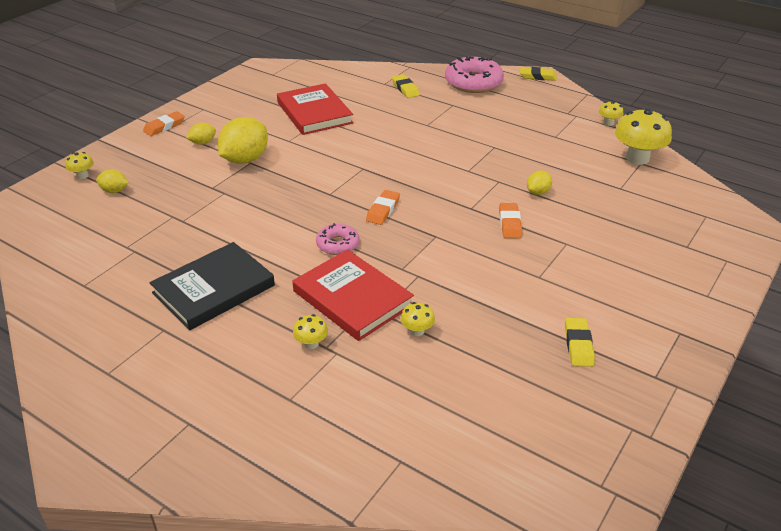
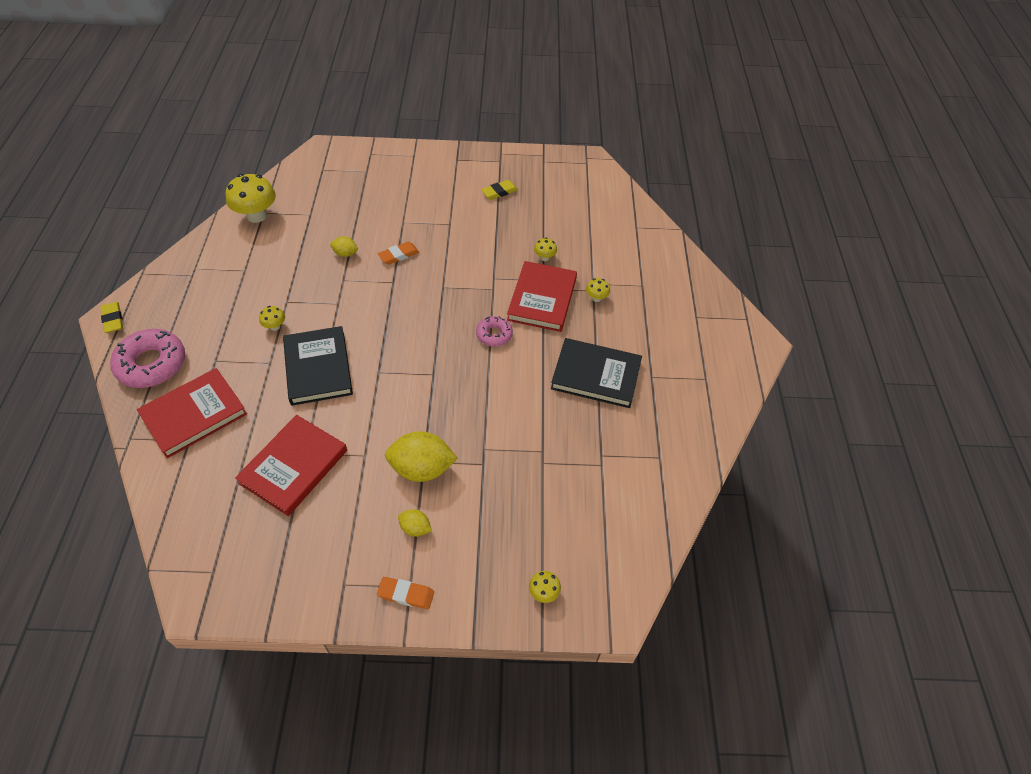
camera: 125 degrees left, 15 degrees up
(114, 191) = (544, 540): yellow lemon -> none
(383, 210) = (432, 329): orange eraser -> none
(398, 143) = (318, 368): none -> black book
(405, 89) = (194, 415): yellow eraser -> red book
(608, 123) = (200, 245): yellow mushroom -> yellow mushroom (275, 326)

